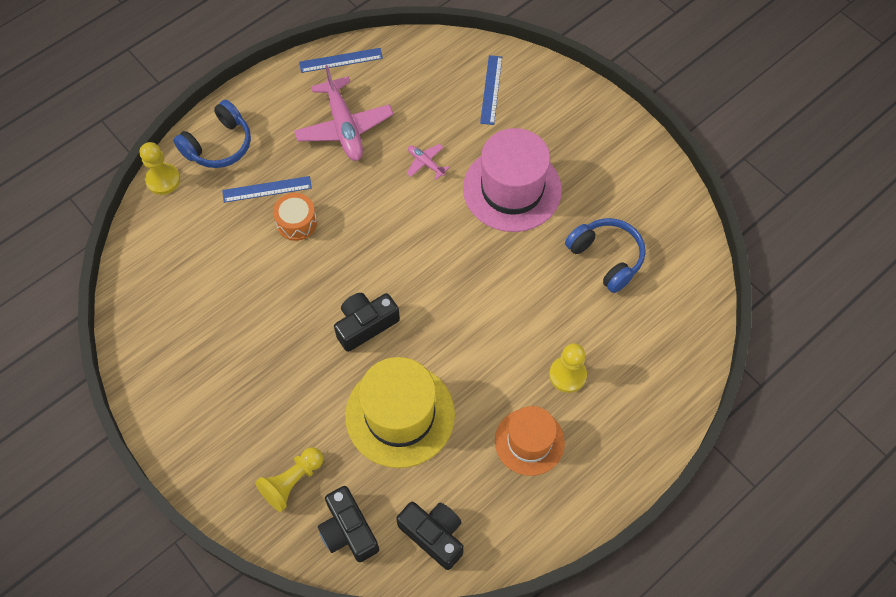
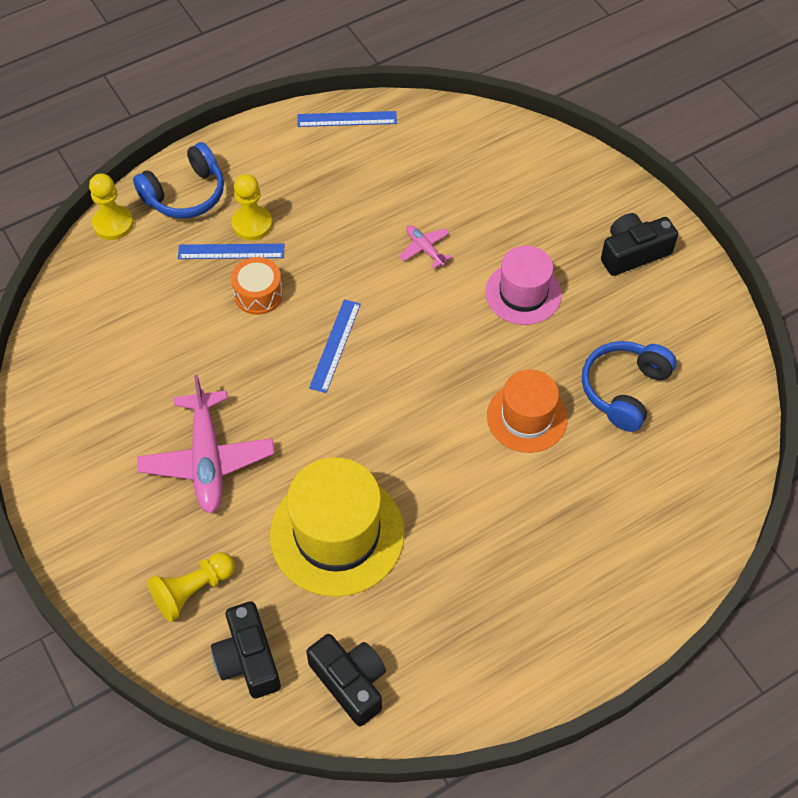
camera: 10 degrees right, 5 degrees down
(344, 127) = (336, 194): pink plane -> pink plane (207, 459)
(365, 325) = (316, 423): black camera -> black camera (633, 253)
(491, 89) = (519, 176): blue ruler -> blue ruler (335, 345)
(512, 189) = (523, 293): pink hat -> pink hat, size x0.63
(529, 441) = (488, 591): orange hat -> orange hat (527, 417)
(567, 375) = (550, 520): yellow pawn -> yellow pawn (252, 224)
(606, 258) = (624, 389): blue headphones -> blue headphones turned 120 degrees counterclockwise

